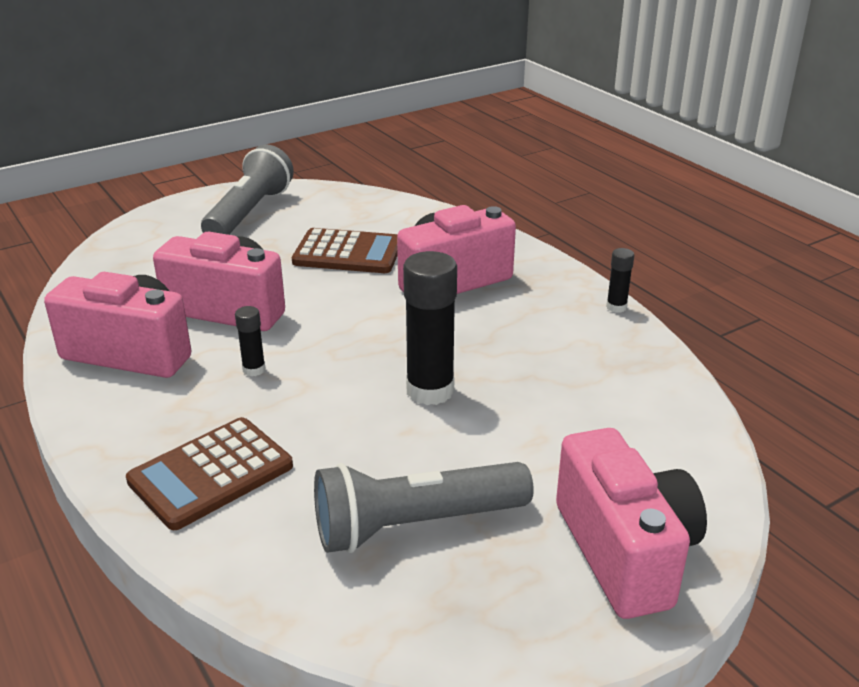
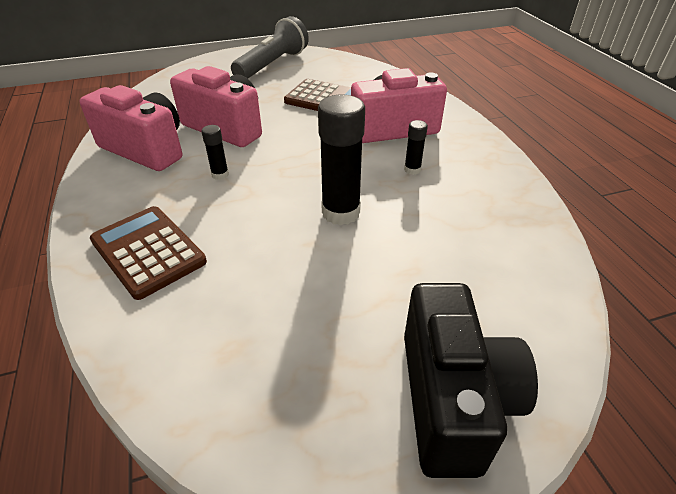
camera: 15 degrees right, 10 degrees up
(211, 474) = (148, 251): brown calculator -> brown calculator turned 75 degrees clockwise
(415, 525) = (279, 329): grey flashlight -> none
(616, 307) = (516, 167): black glue stick -> black glue stick (412, 170)
(625, 552) = (452, 399): pink camera -> black camera

